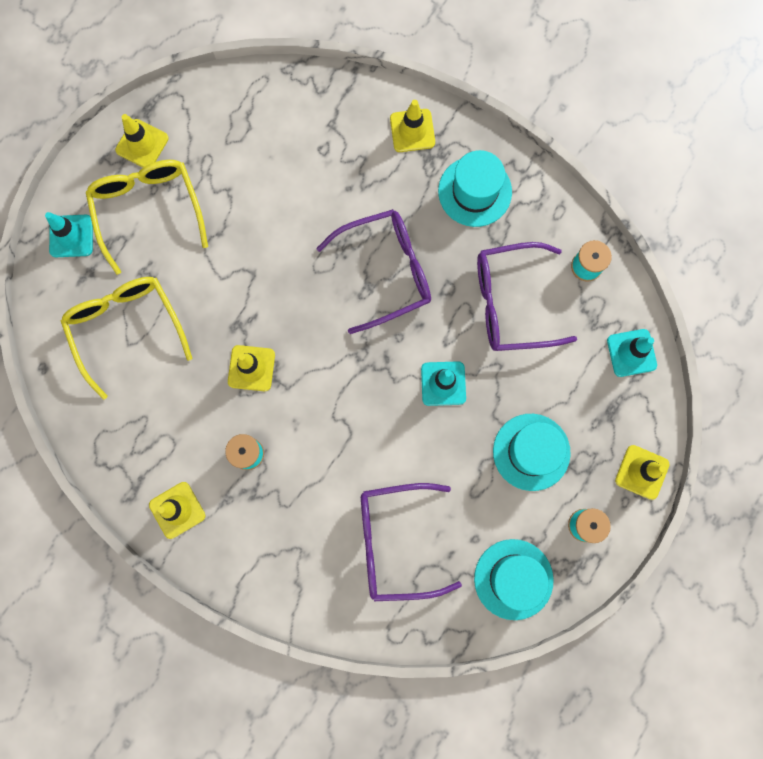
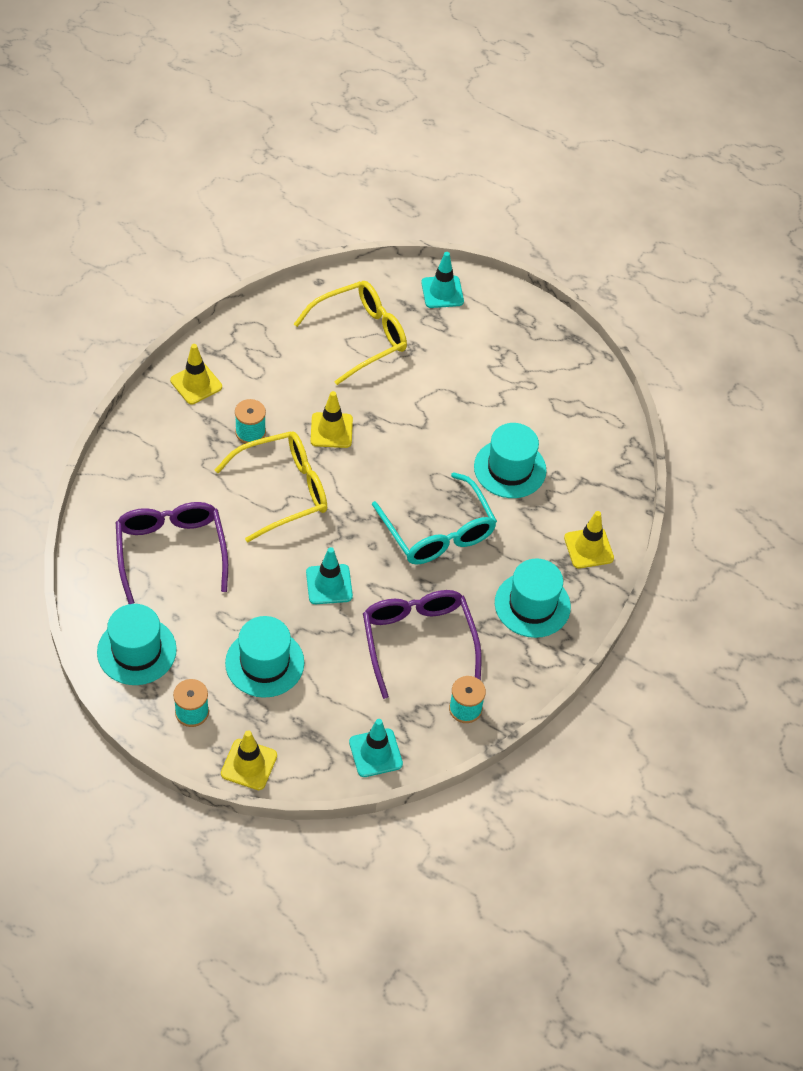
camera: 80 degrees right, 25 degrees down
(142, 144) = (538, 336): yellow traffic cone -> none
(148, 210) = (474, 344): yellow glasses -> yellow glasses (283, 490)
(312, 193) = (510, 468): none -> turquoise hat
(386, 271) = (438, 532): purple glasses -> turquoise glasses

